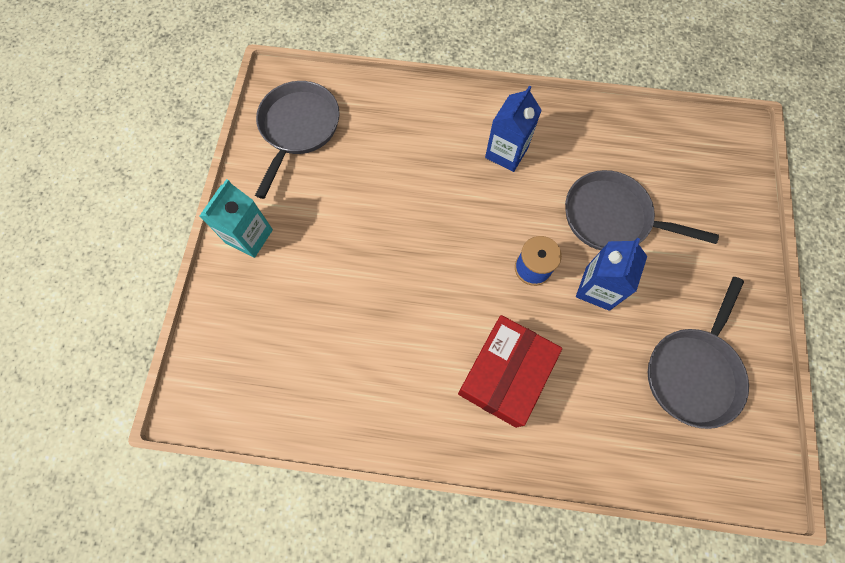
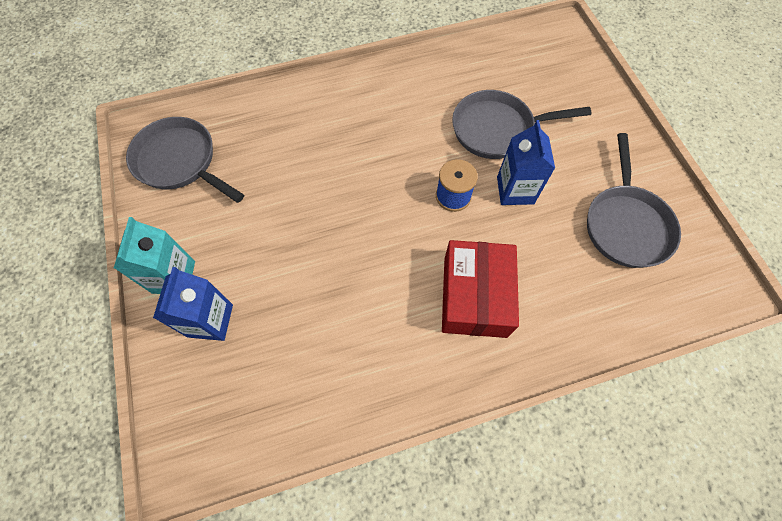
camera: 25 degrees left, 5 degrees down
(298, 129) = (180, 162): grey pan -> grey pan turned 45 degrees counterclockwise
(506, 153) = (383, 111): blue carton -> blue carton (210, 320)

